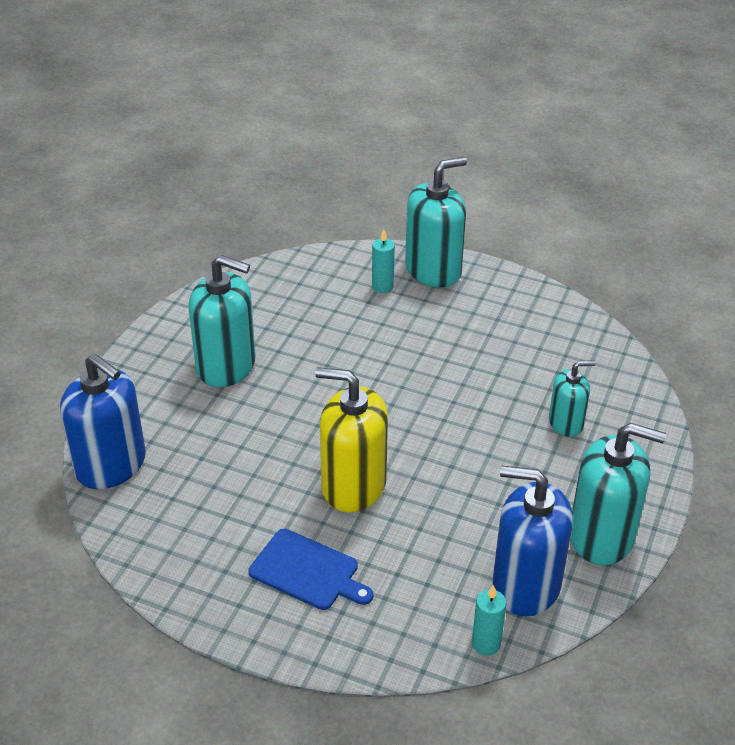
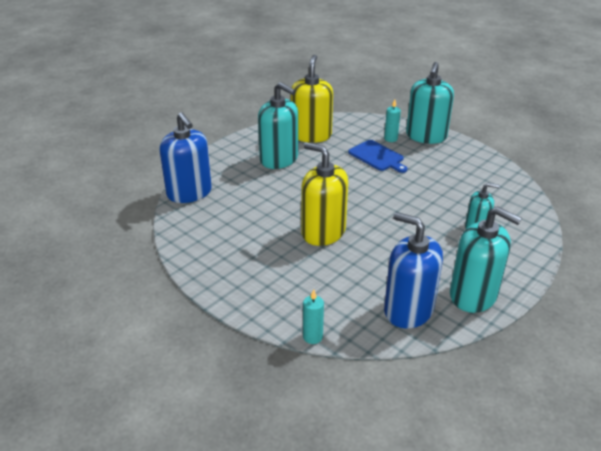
camera: 20 degrees right, 5 degrees down
(256, 306) = (311, 135): none -> yellow soap dispenser
(308, 571) = (272, 269): blue cutting board -> blue cutting board (377, 156)
(433, 270) = (426, 136): turquoise soap dispenser -> turquoise soap dispenser turned 120 degrees clockwise
(486, 644) = (365, 336): turquoise candle -> turquoise candle (312, 337)

